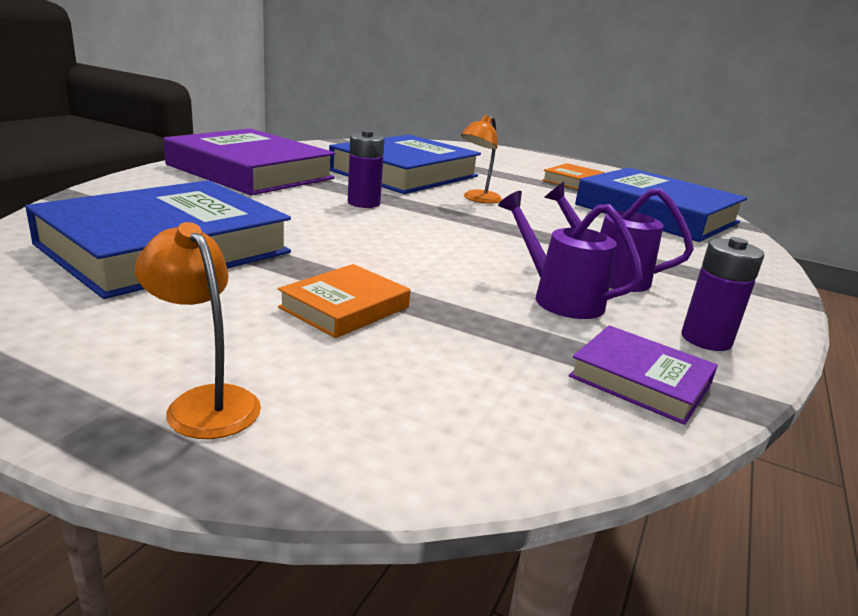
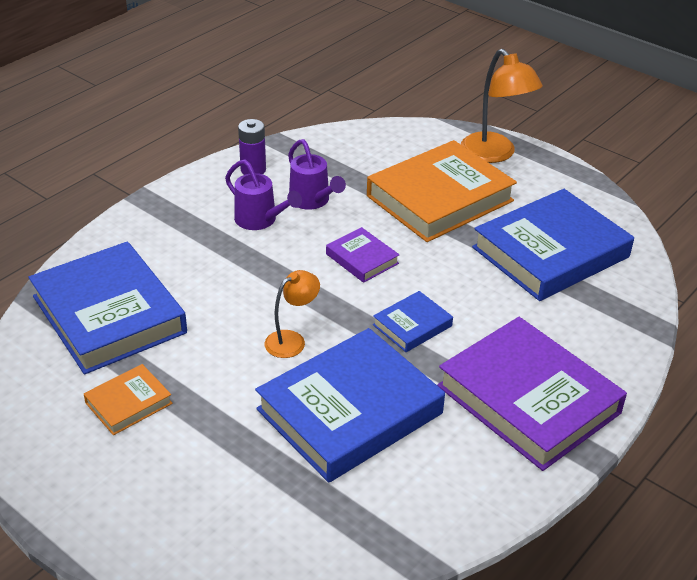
camera: 165 degrees left, 15 degrees up
(205, 402) = (494, 154): orange lamp -> orange lamp, size x1.69
(345, 307) = (439, 198): orange book -> orange book, size x2.14
(363, 203) = (412, 325): purple battery -> blue book
(640, 380) = (313, 151): purple book -> purple book (362, 259)

